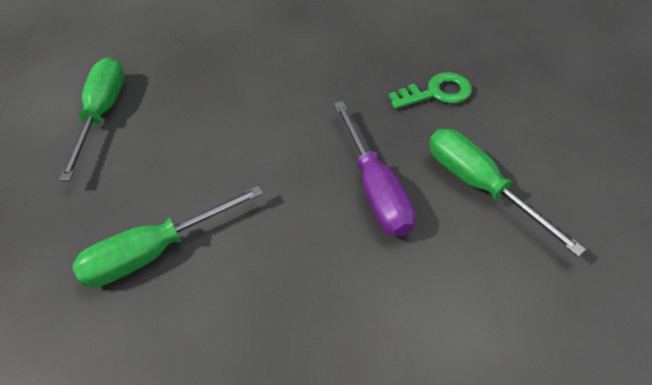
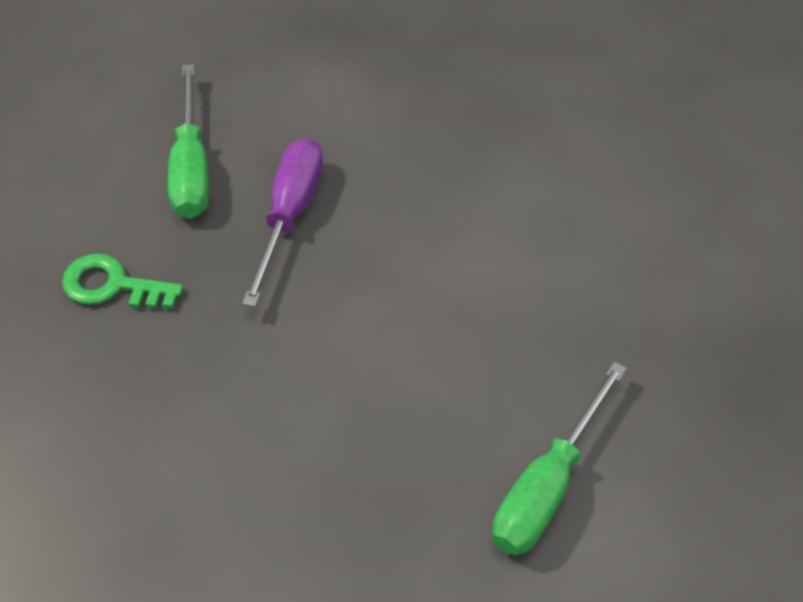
camera: 150 degrees left, 0 degrees up
(156, 251) = (544, 262): green screwdriver -> none

